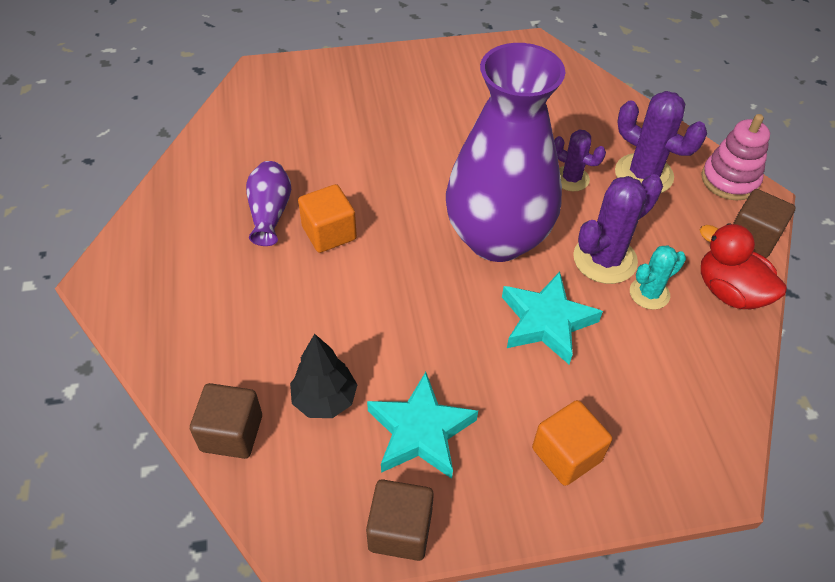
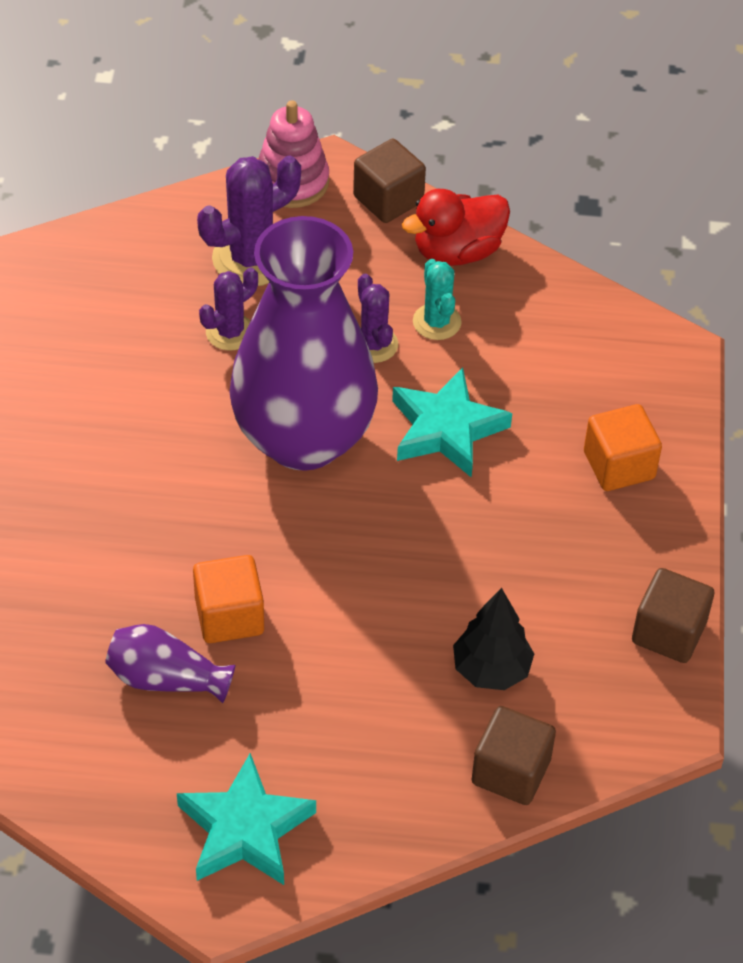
camera: 75 degrees left, 0 degrees up
(420, 431) = (557, 587): turquoise star -> turquoise star (245, 829)
(604, 259) = (373, 344): purple cactus -> purple cactus, size x0.61

